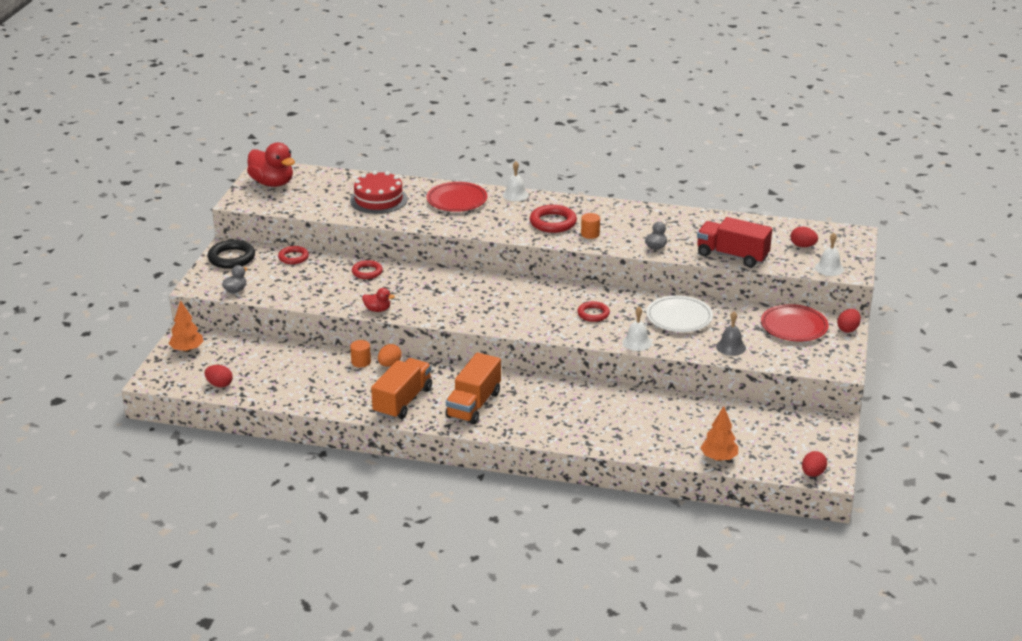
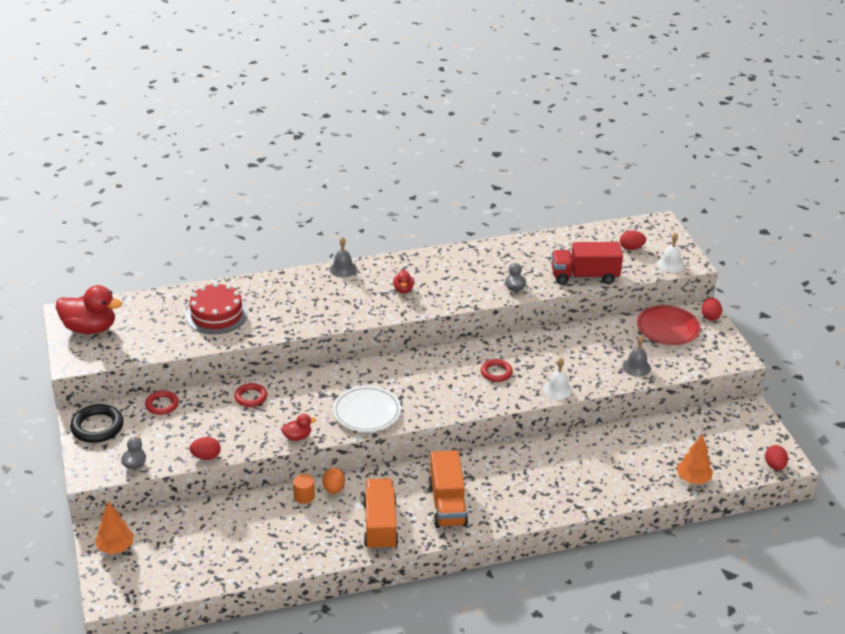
camera: 30 degrees left, 5 degrees up
(219, 384) = (185, 576): red egg -> red egg (206, 457)
(457, 200) = (293, 292): red plate -> none
(515, 195) = (343, 269): white bell -> grey bell
(553, 222) = (403, 289): red ring -> red duck
(590, 234) = (447, 292): orange cylinder -> none
(679, 317) = (570, 351): white plate -> white plate (366, 412)

